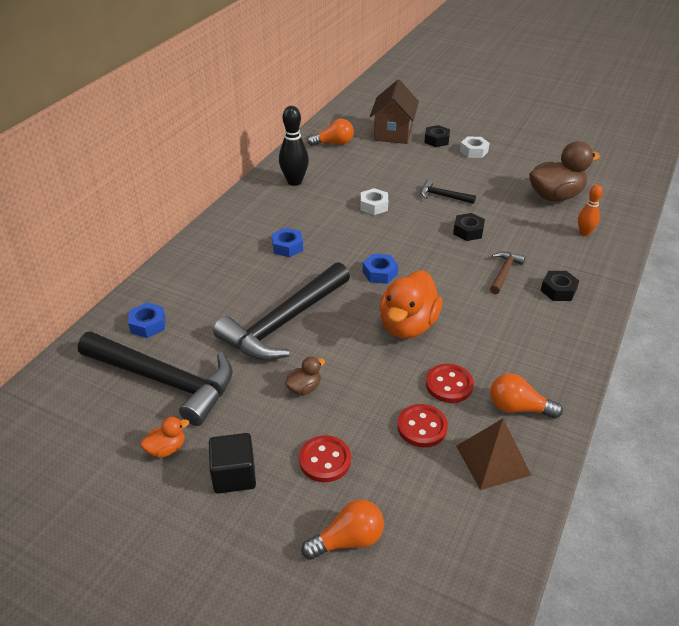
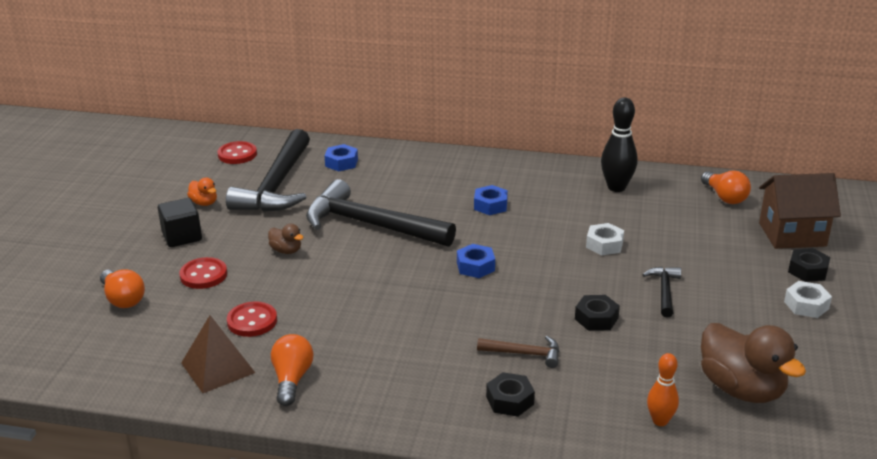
camera: 75 degrees right, 10 degrees down
(408, 325) = (395, 295): orange duck -> none
(449, 385) = (313, 331): red button -> red button (237, 154)

